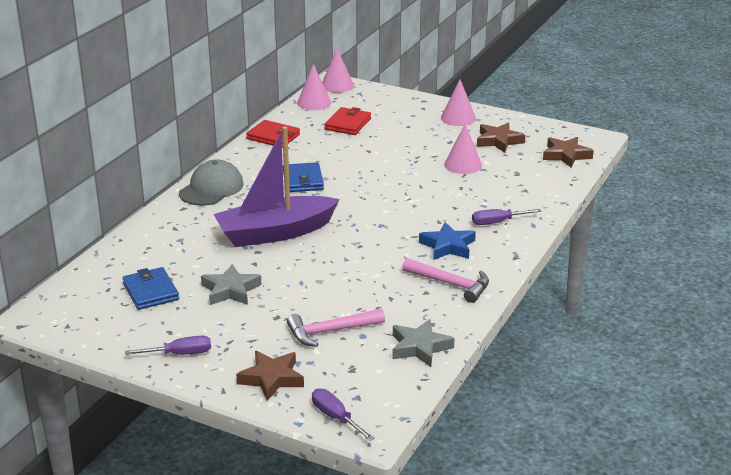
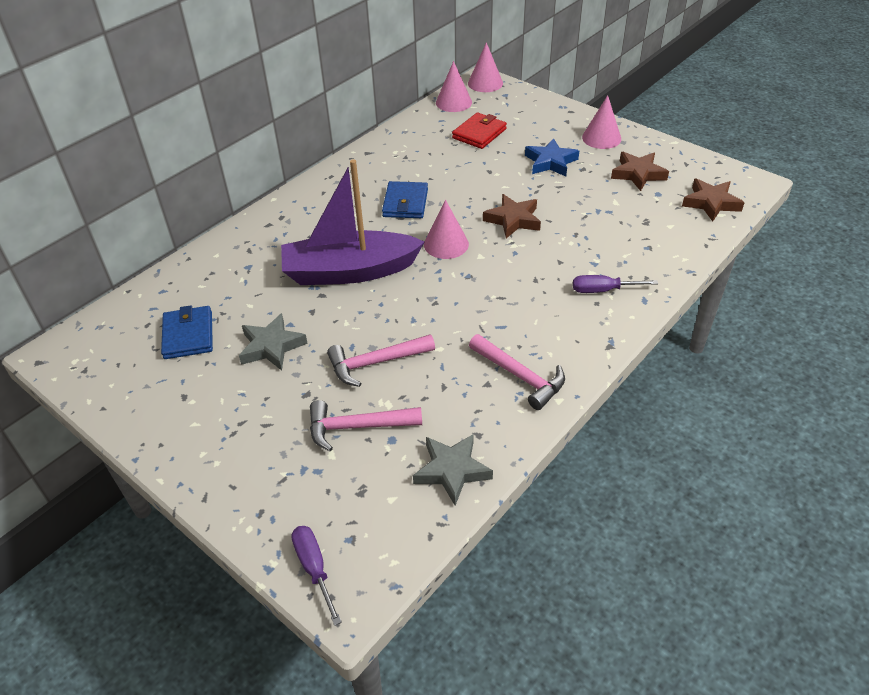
camera: 15 degrees right, 15 degrees up
(180, 354) = (181, 432): purple screwdriver -> none
(211, 188) = (307, 202): grey cap -> none
(271, 378) = (265, 489): brown star -> brown star (513, 220)
(273, 137) = (396, 142): red wallet -> none
(327, 290) = (375, 363): none -> pink hammer
(448, 246) = (534, 318): blue star -> blue star (550, 162)
(463, 165) = (587, 202): pink cone -> pink cone (446, 244)

